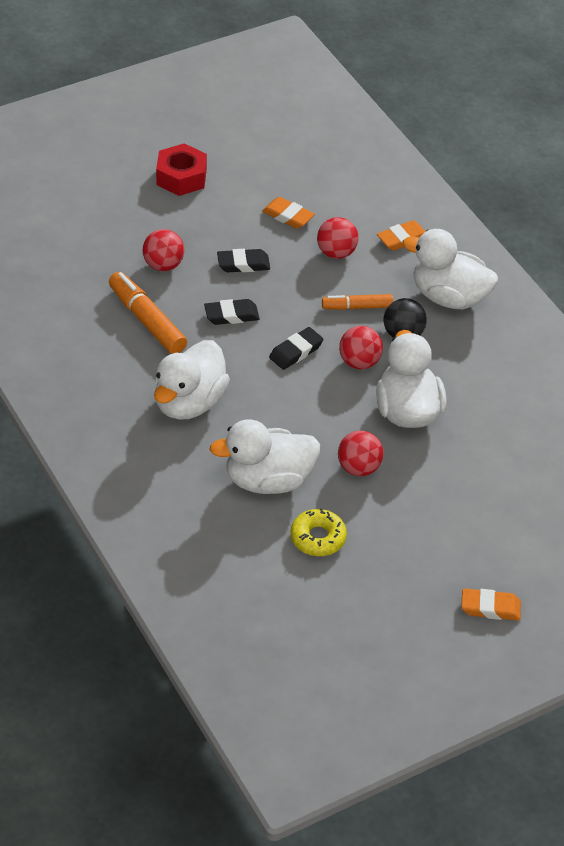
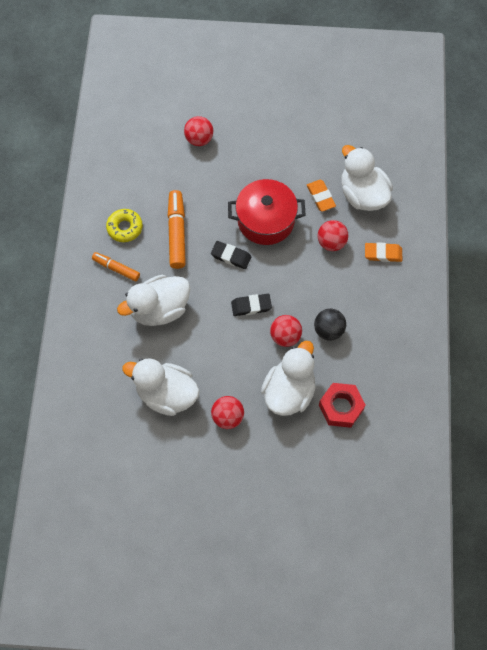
camera: 35 degrees right, 20 degrees up
(163, 265) = (216, 195): red ball -> red ball (199, 139)
(181, 177) = (274, 131): red nut -> red nut (341, 407)
(243, 264) = (266, 220): black eraser -> red pot
(318, 538) = (166, 454): yellow donut -> yellow donut (125, 228)
(357, 307) = (314, 292): orange marker -> orange marker (116, 268)
(449, 297) = (380, 317): white duck -> white duck (362, 195)
(490, 607) = (234, 569): orange eraser -> none

